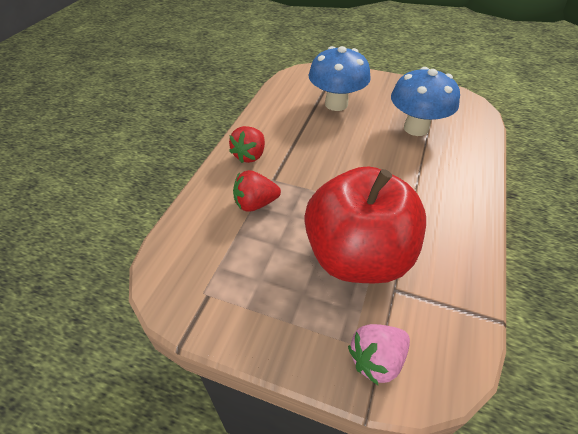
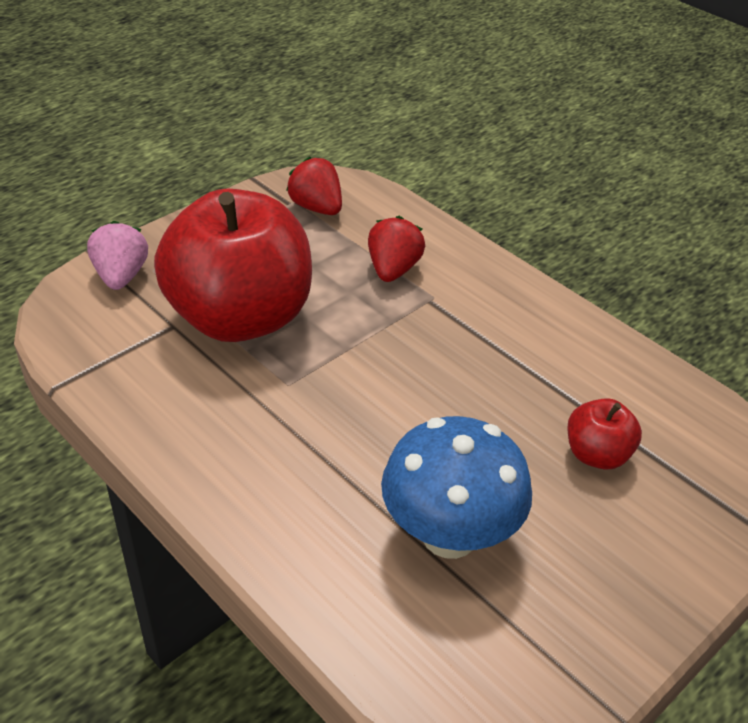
camera: 115 degrees right, 5 degrees down
(250, 155) = (498, 295): red strawberry -> red strawberry (316, 208)
(336, 104) = (597, 454): blue mushroom -> red apple

